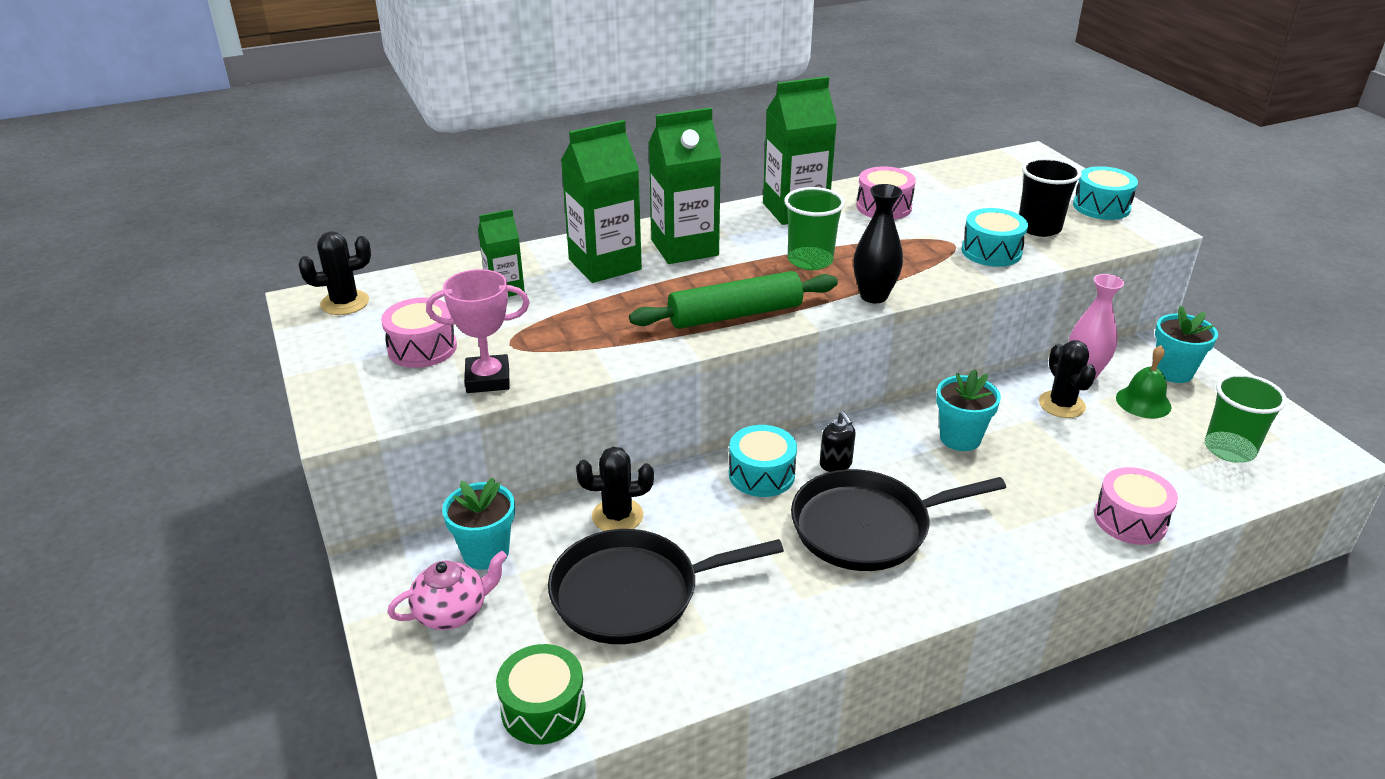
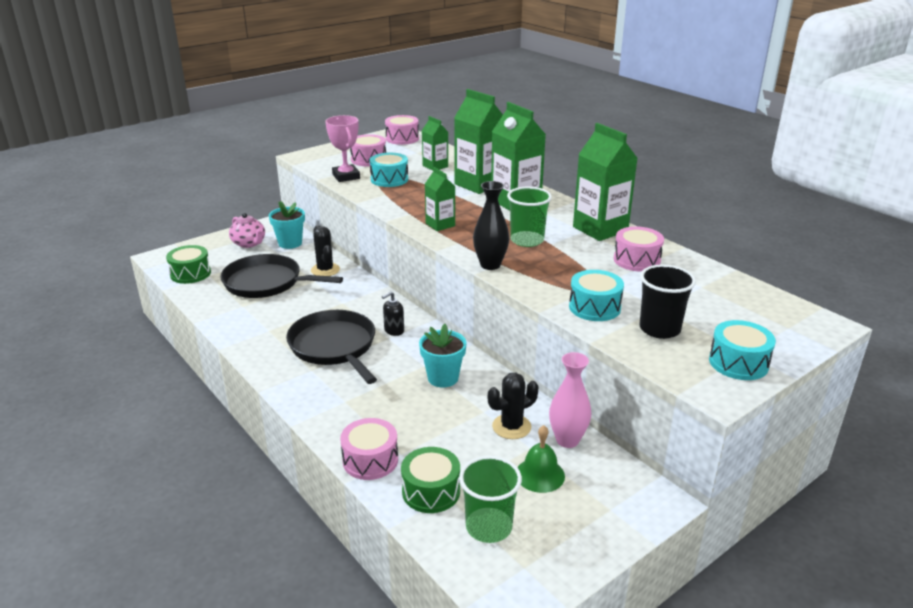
camera: 75 degrees right, 5 degrees down
(345, 303) = (402, 138): black cactus -> pink drum
(632, 593) = (266, 283): black pan -> black pan turned 45 degrees counterclockwise
(735, 315) = (440, 225): green rolling pin -> green carton
(761, 474) = (374, 306): turquoise drum -> turquoise drum (389, 179)
(1173, 372) = (603, 497): turquoise flower pot -> none
(1180, 480) = (431, 491): none -> green drum

